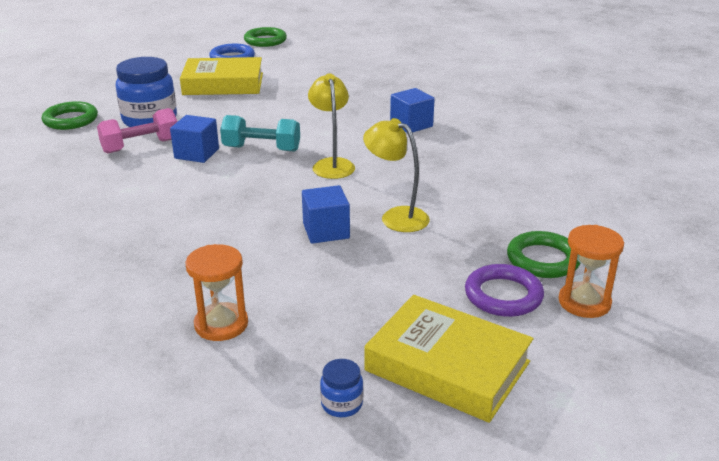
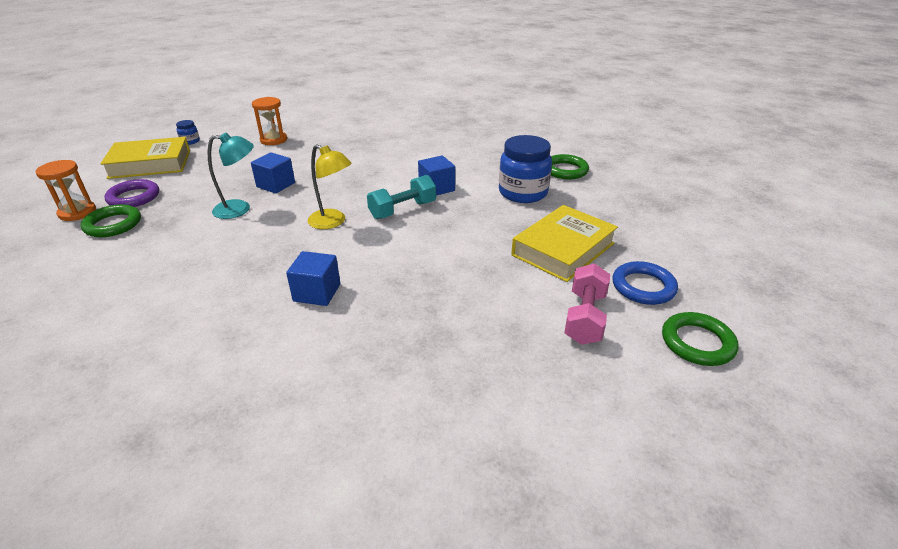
camera: 135 degrees right, 5 degrees up
(141, 146) = (480, 177): pink dumbbell -> pink dumbbell (585, 317)
(396, 216) = (240, 209): yellow lamp -> turquoise lamp

